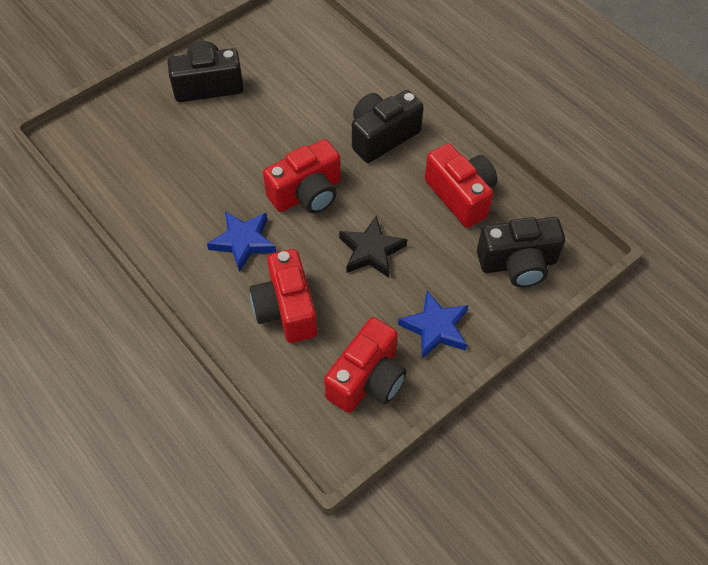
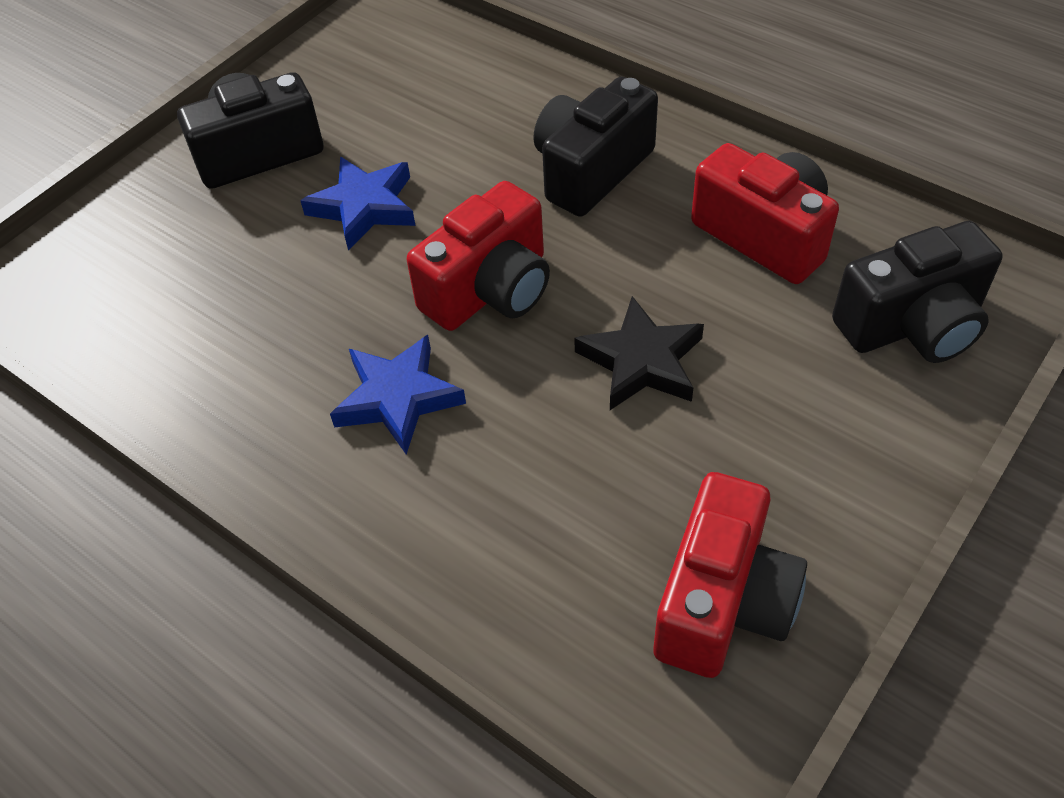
camera: 10 degrees left, 5 degrees down
(286, 309) = (518, 503): red camera -> none
(435, 328) = (813, 471): blue star -> blue star (364, 207)

